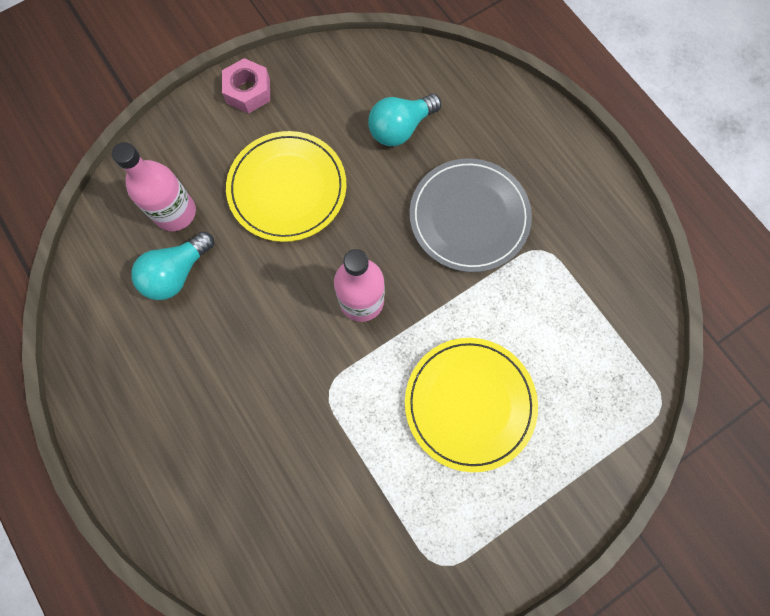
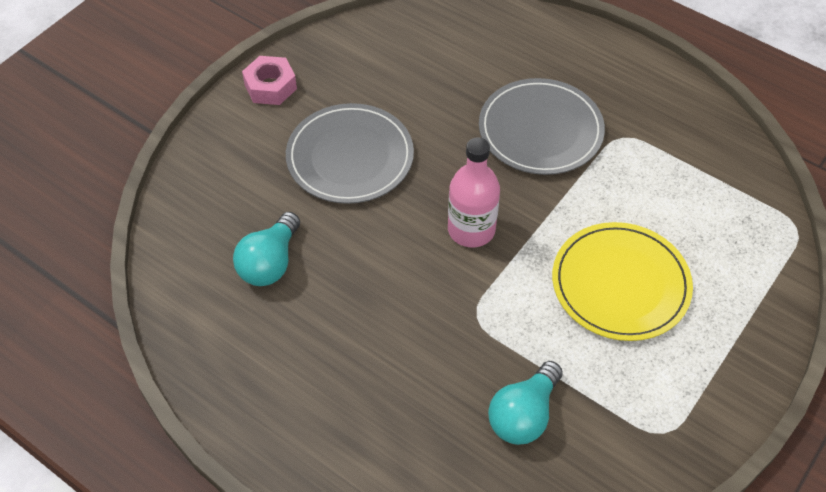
camera: 20 degrees left, 20 degrees down
(175, 212) = (243, 210): pink bottle -> none
(287, 188) = (350, 157): yellow plate -> grey plate
(400, 128) = (438, 77): turquoise light bulb -> turquoise light bulb (523, 415)

